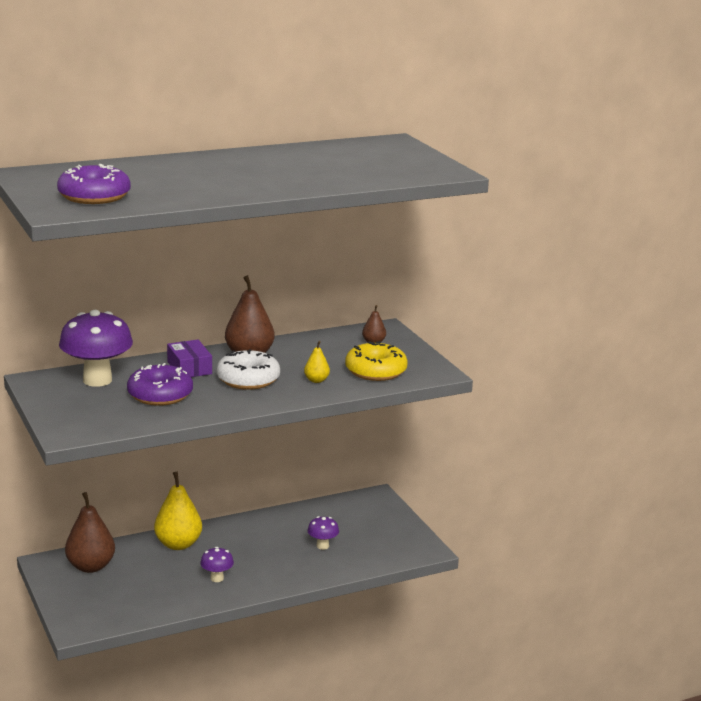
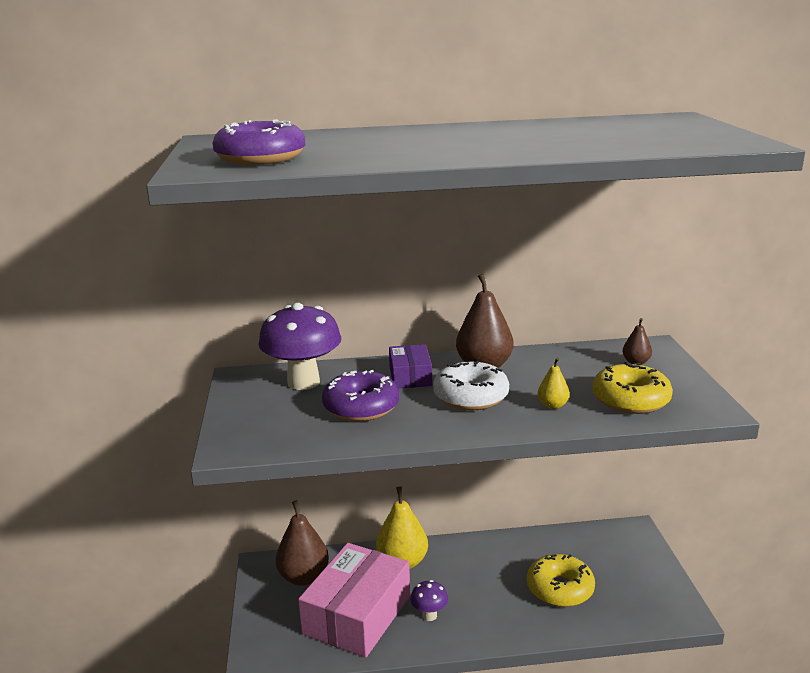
camera: 20 degrees right, 0 degrees up
(153, 586) = (357, 614): none -> pink box
(322, 546) = (560, 589): purple mushroom -> yellow donut

